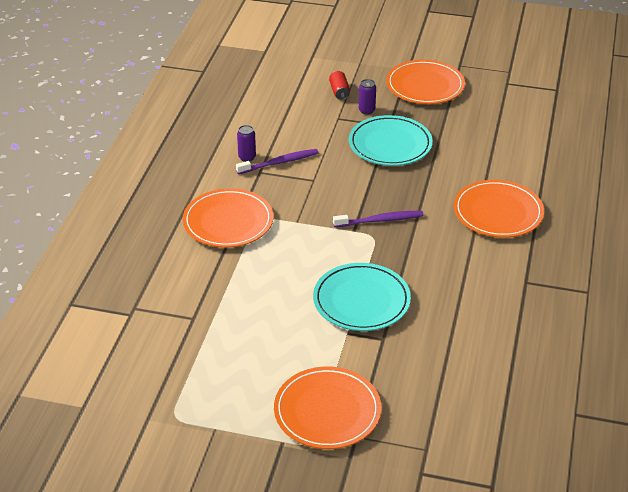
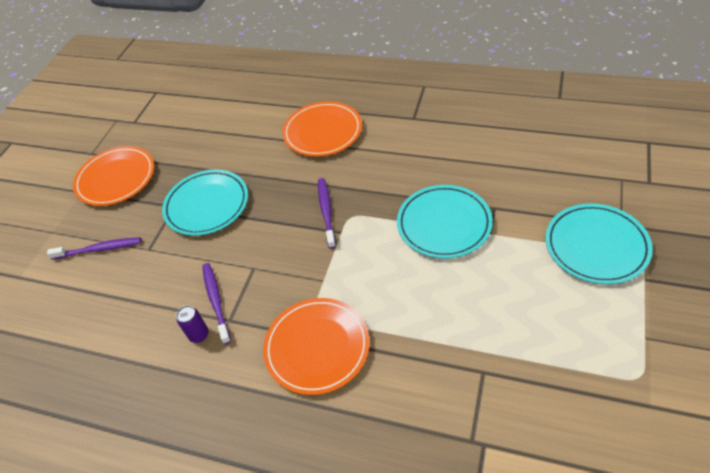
camera: 80 degrees left, 10 degrees up
(327, 411) = (596, 246): orange plate -> turquoise plate
(339, 91) = (99, 249): red can -> purple toothbrush
(366, 110) = (142, 224): purple can -> none

